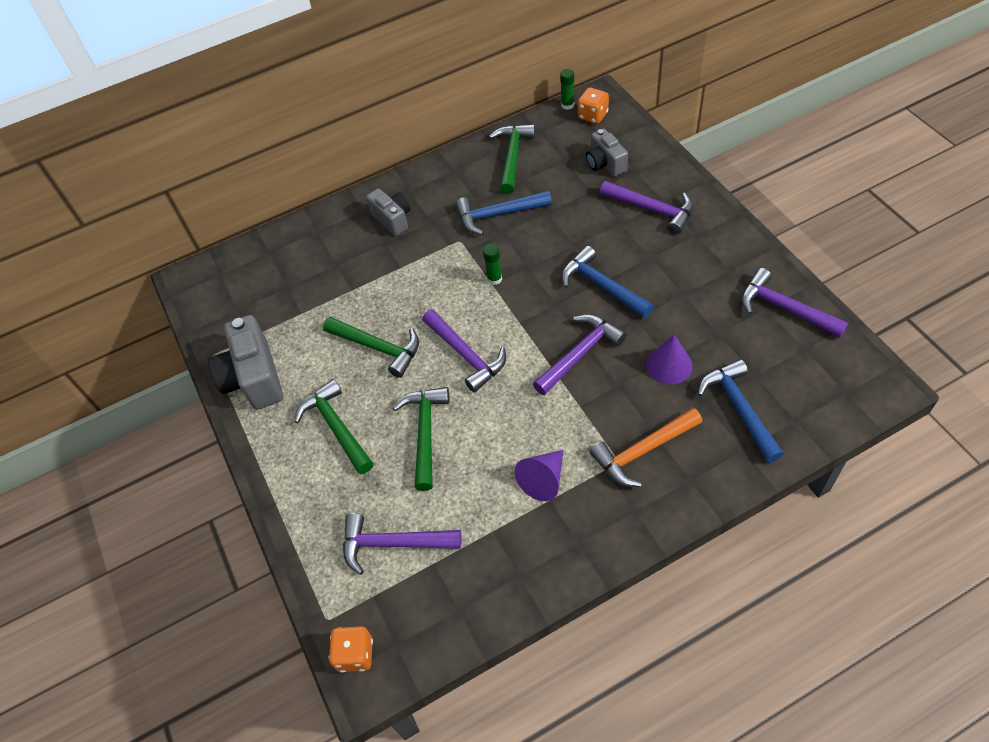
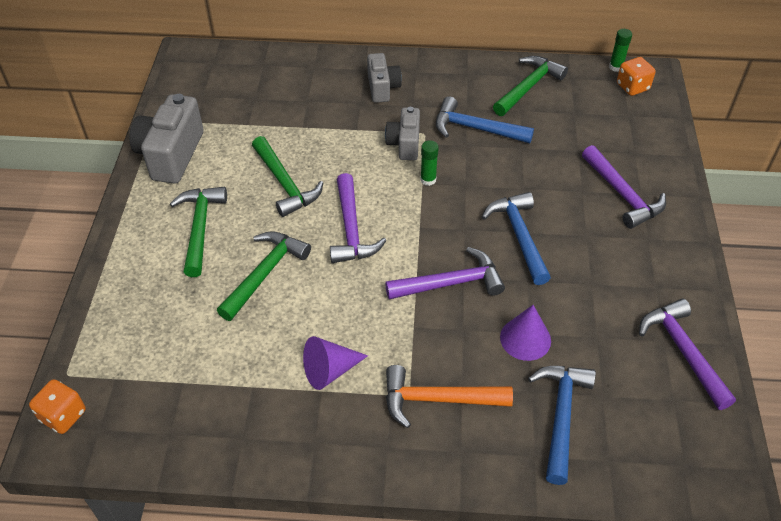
camera: 25 degrees right, 5 degrees down
(393, 544) = (165, 347): purple hammer -> none
(605, 164) = (610, 133): grey camera -> grey camera (404, 144)

